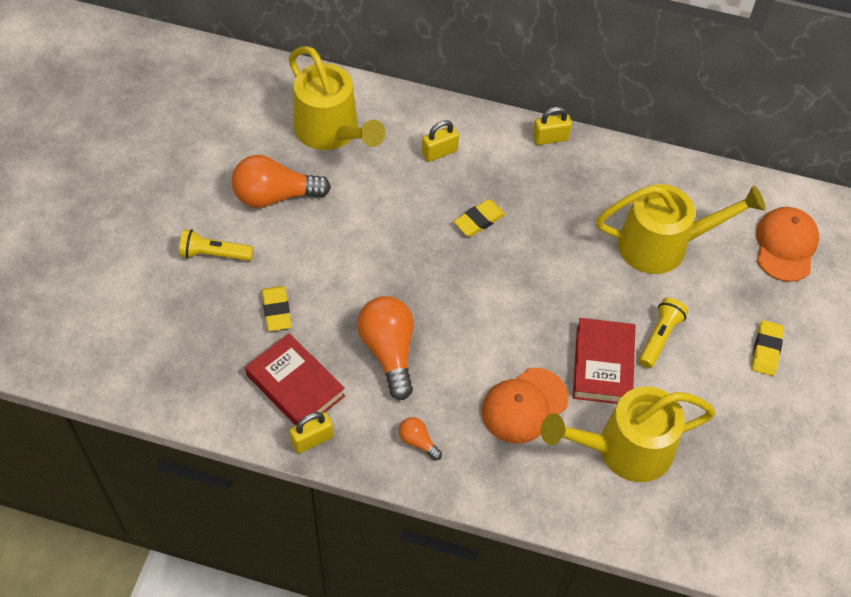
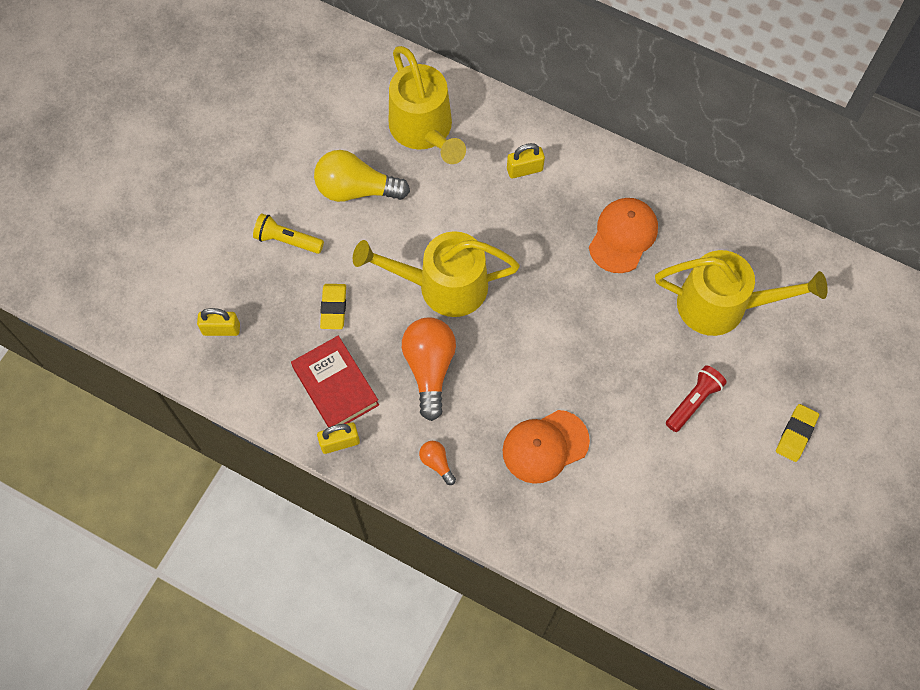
camera: 15 degrees right, 10 degrees up
(275, 196) = (356, 189): orange light bulb -> yellow light bulb
(479, 220) = (546, 248): yellow eraser -> none
(550, 138) = (638, 172): yellow padlock -> yellow padlock (221, 329)
(602, 365) = (630, 419): red book -> none
(623, 450) = (629, 508): yellow watering can -> yellow watering can (442, 286)
(659, 337) = (693, 402): yellow flashlight -> red flashlight
(785, 245) = (846, 328): orange cap -> orange cap (623, 236)

